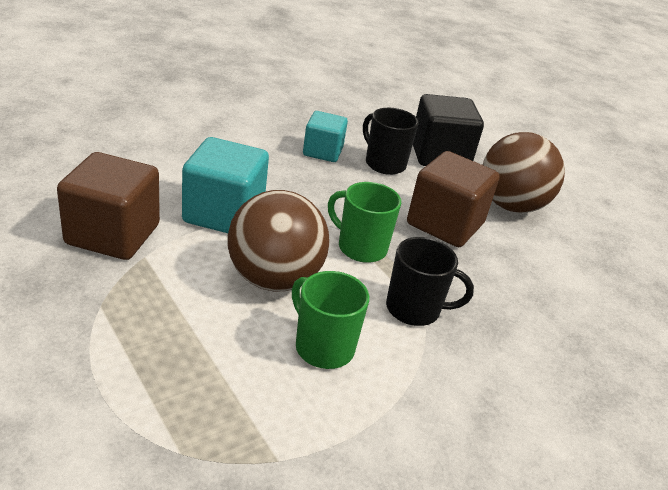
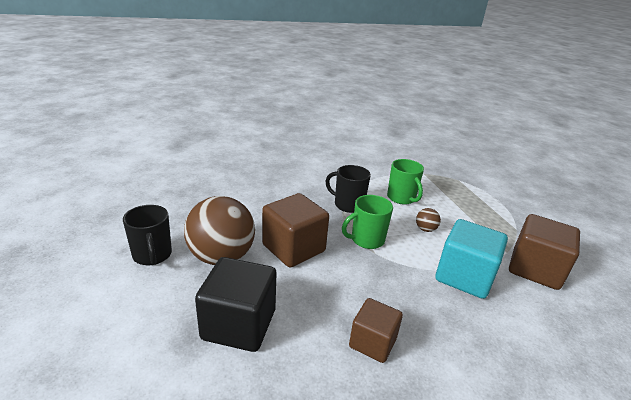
camera: 160 degrees left, 5 degrees down
(274, 279) = (425, 229): brown ball -> brown ball, size x0.41
(322, 152) = (372, 342): turquoise cube -> brown cube
(360, 247) = (366, 240): green mug -> green mug turned 105 degrees clockwise
(384, 164) = (310, 317): black mug -> black mug (152, 255)

